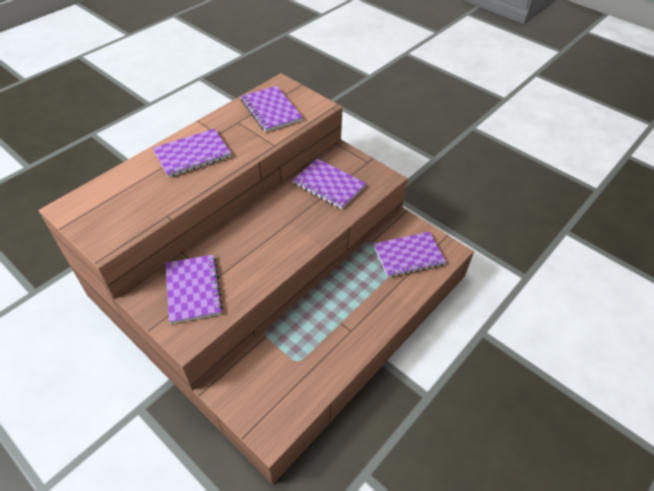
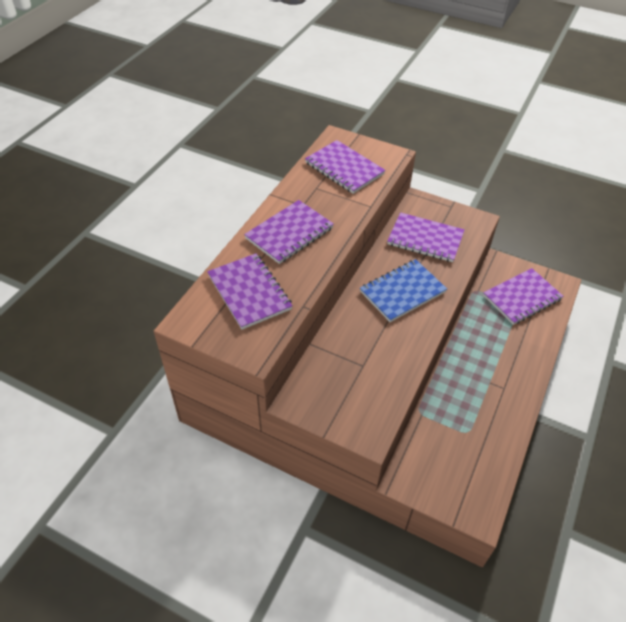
camera: 15 degrees left, 0 degrees up
(193, 289) = (347, 381): purple notebook -> purple notebook (249, 292)
(283, 225) = (402, 292): none -> blue notebook

